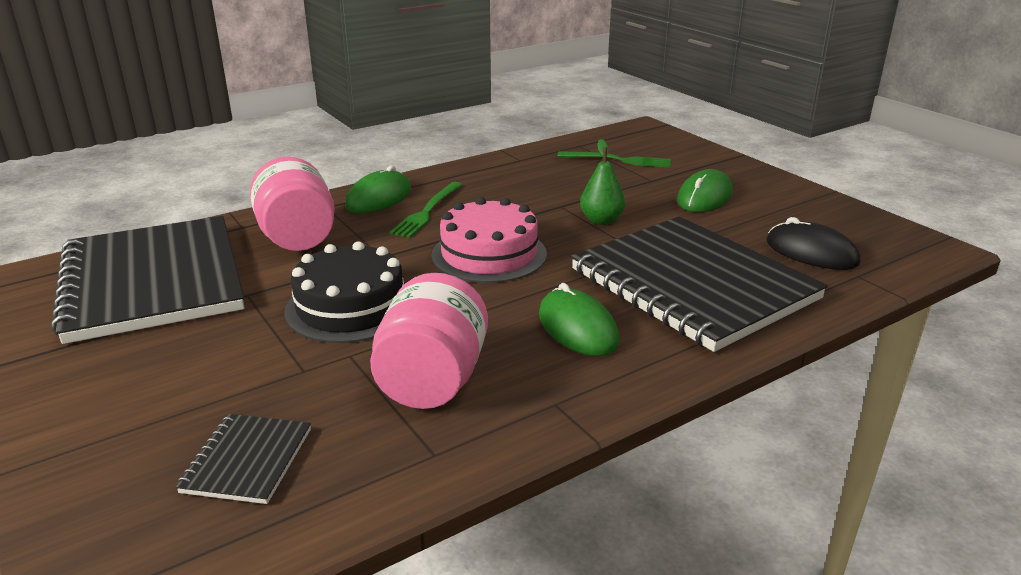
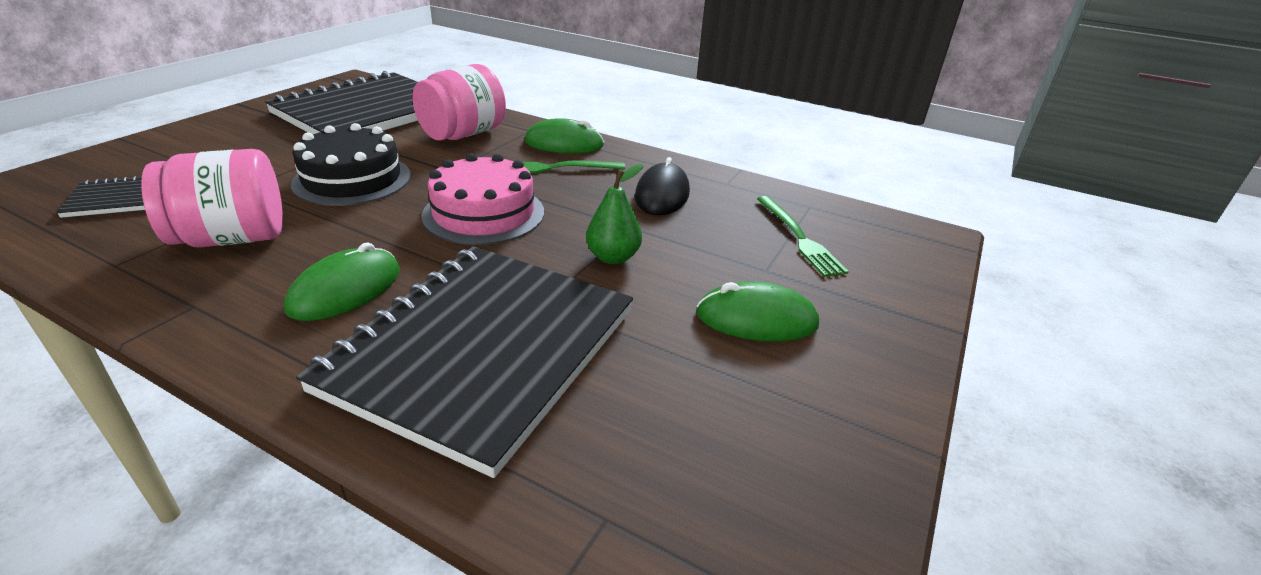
camera: 60 degrees right, 5 degrees up
(811, 252) = (653, 450): black mouse -> black mouse (662, 195)

